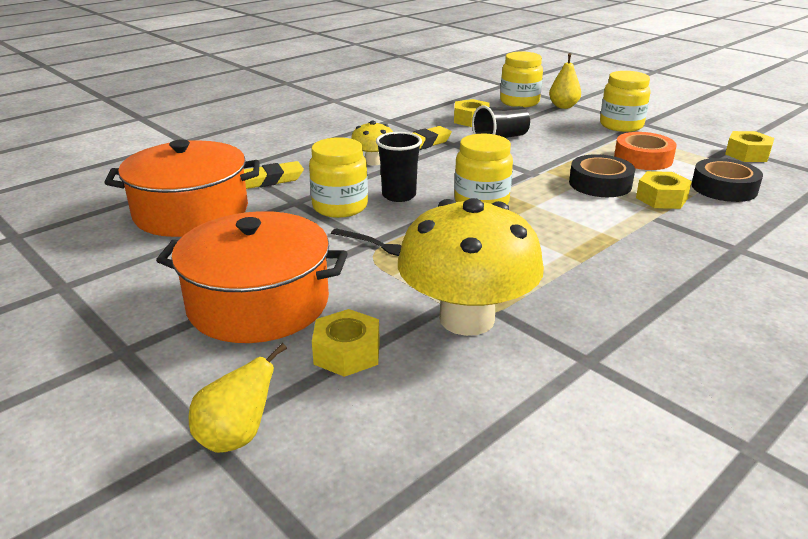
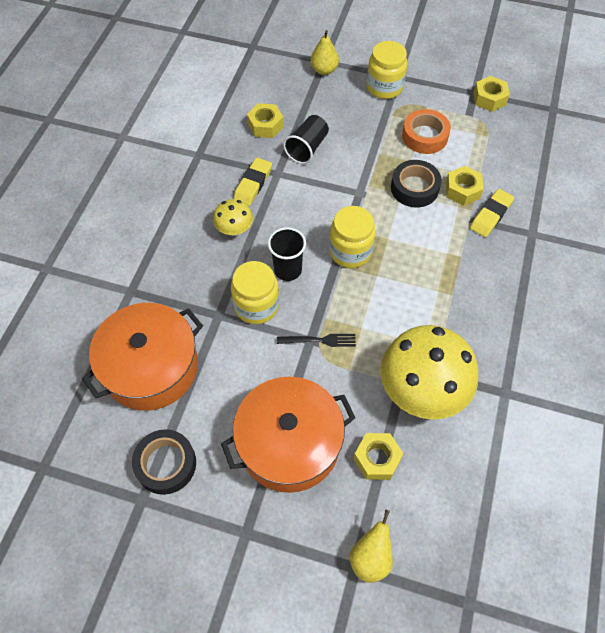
camera: 30 degrees left, 30 degrees up
(269, 180) = (174, 295): yellow eraser -> yellow eraser (491, 215)
(519, 102) = (285, 76): yellow jar -> none
(724, 188) = (494, 157): black tape -> black tape (166, 464)

